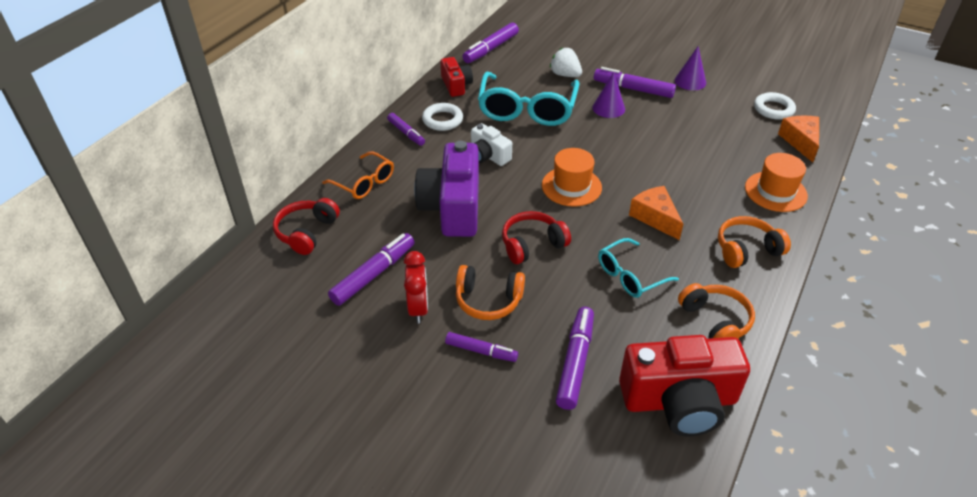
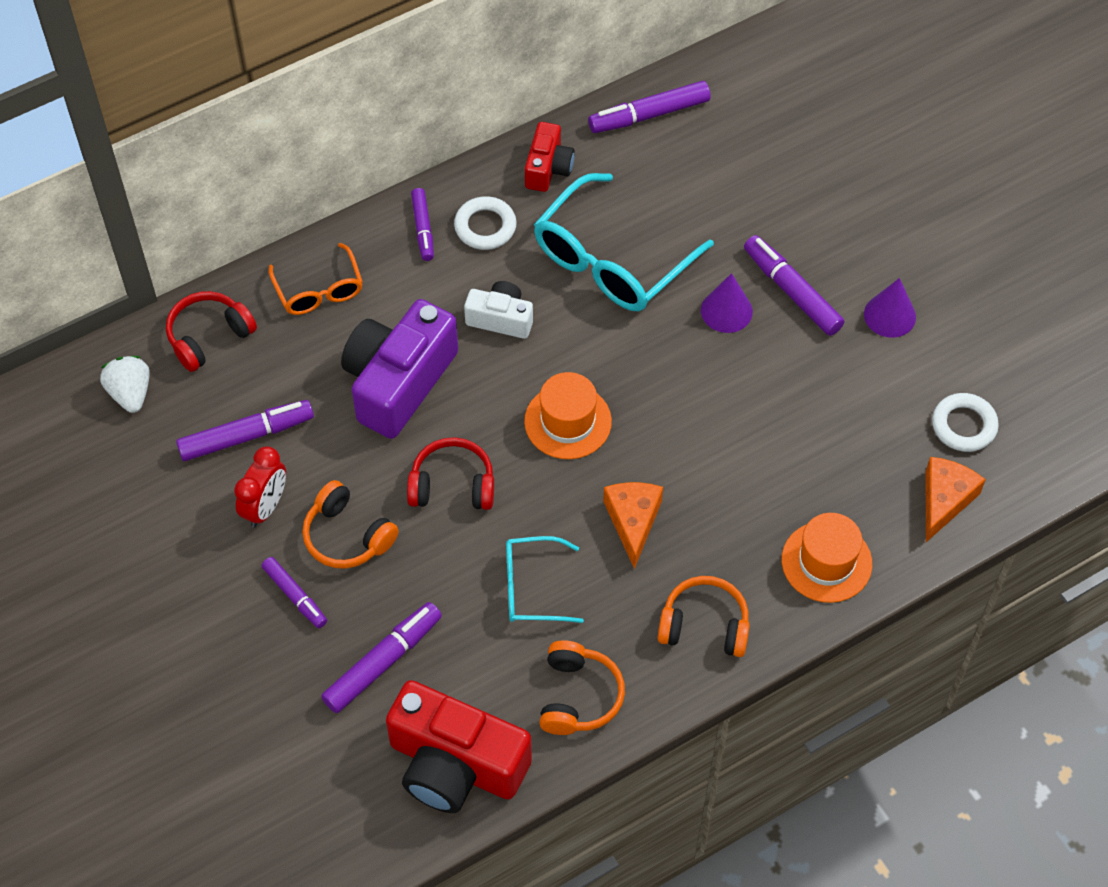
camera: 30 degrees right, 15 degrees up
(488, 155) = (500, 319): white camera -> white camera turned 120 degrees clockwise
(565, 75) = (716, 218): white strawberry -> white strawberry (130, 393)

